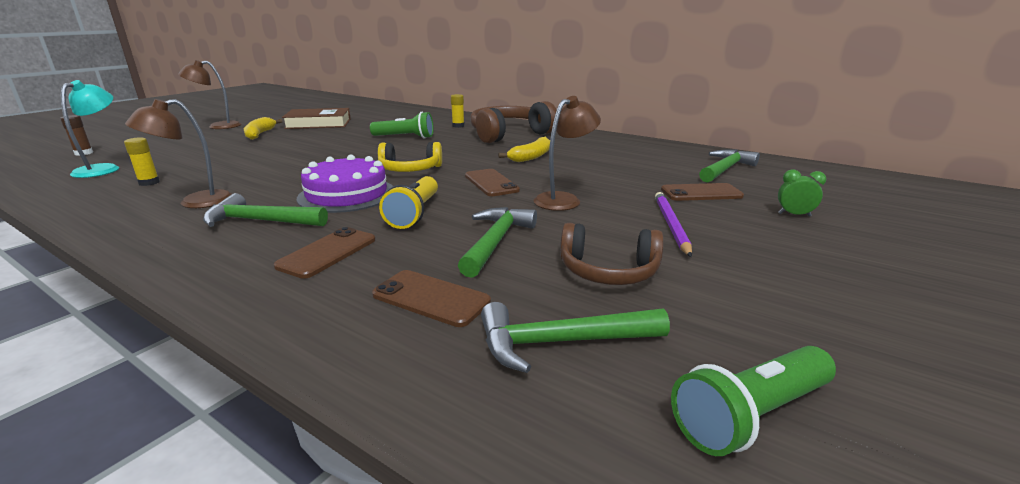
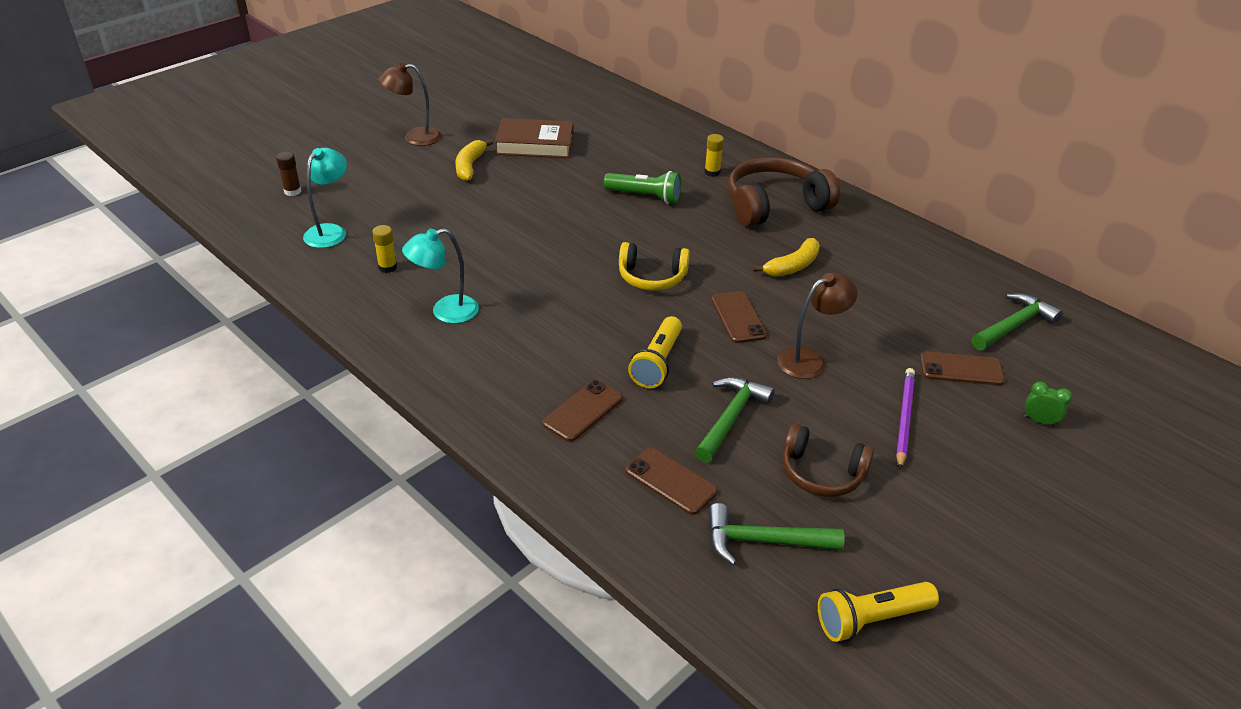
camera: 10 degrees right, 15 degrees up
(195, 202) = (445, 312): brown lamp -> turquoise lamp
(260, 221) = (515, 354): green hammer -> none
(347, 194) = (589, 318): purple cake -> none
(751, 416) = (871, 620): green flashlight -> yellow flashlight

